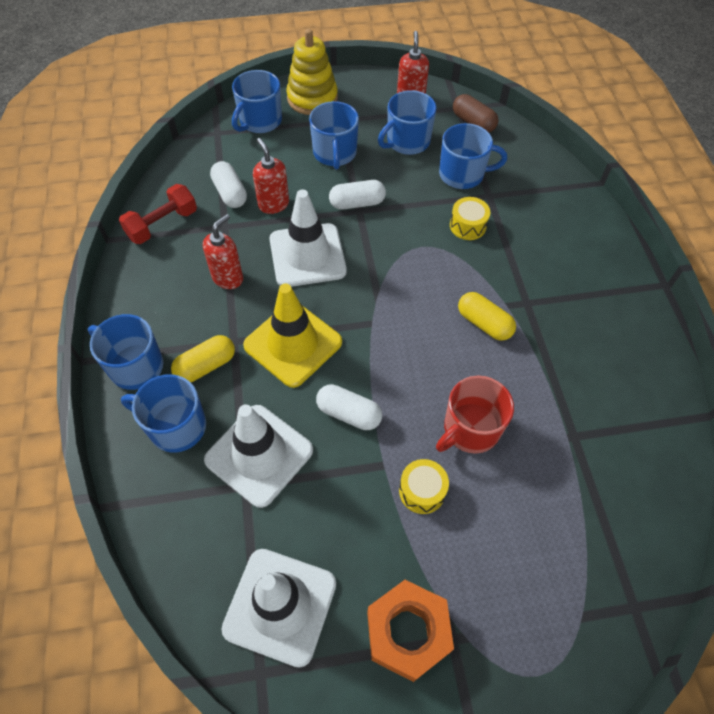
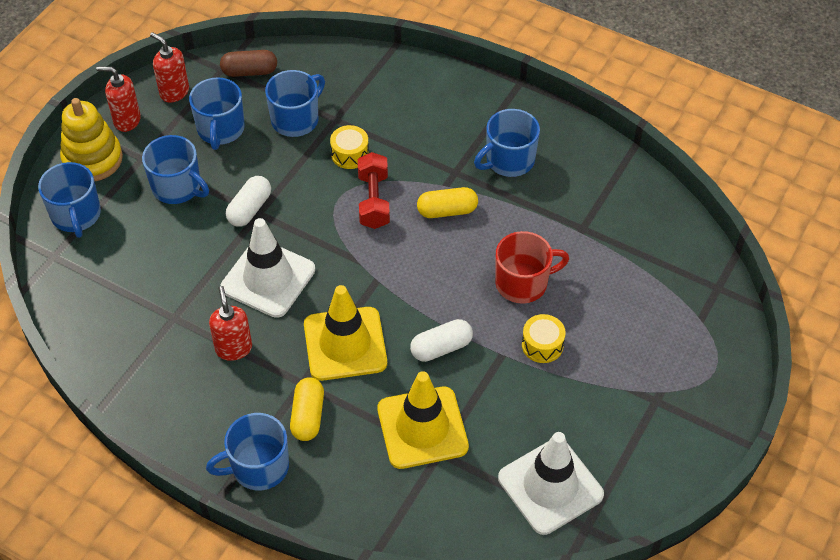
camera: 50 degrees left, 5 degrees down
(162, 224) = (122, 362): red dumbbell -> red dumbbell (373, 201)
(176, 426) = (345, 469): blue mug -> blue mug (509, 160)
(230, 193) = (140, 290): white capsule -> none
(259, 455) = (422, 428): white traffic cone -> yellow traffic cone
(273, 204) = (187, 267): red soap dispenser -> red soap dispenser (127, 120)
(407, 632) = (630, 422): orange nut -> none
(470, 429) = (523, 283): red mug -> red mug turned 105 degrees counterclockwise

